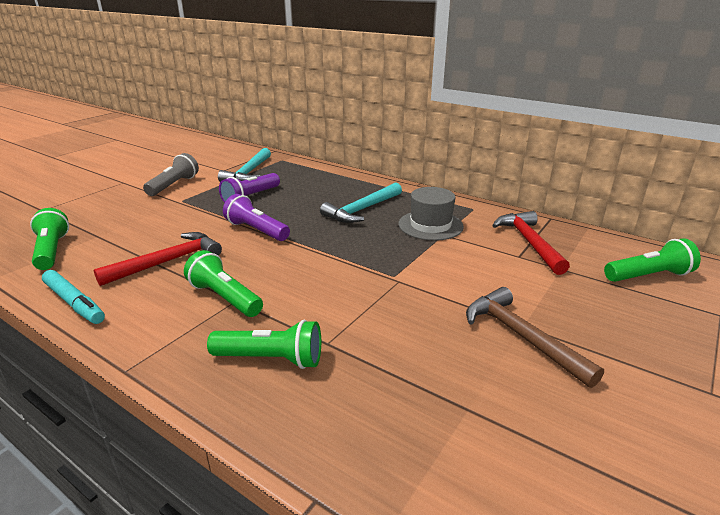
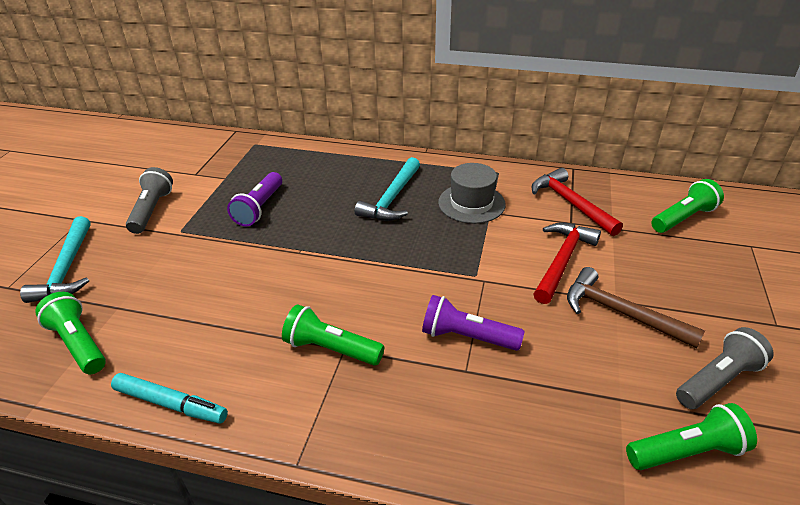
camera: 20 degrees left, 10 degrees up
(168, 262) = (234, 320): red hammer -> red hammer (562, 261)
(248, 173) = (229, 172): turquoise hammer -> turquoise hammer (67, 269)
(256, 230) = (300, 253): purple flashlight -> purple flashlight (467, 337)
(271, 359) = (428, 404): green flashlight -> green flashlight (687, 451)
(598, 424) = (718, 380): none -> grey flashlight

